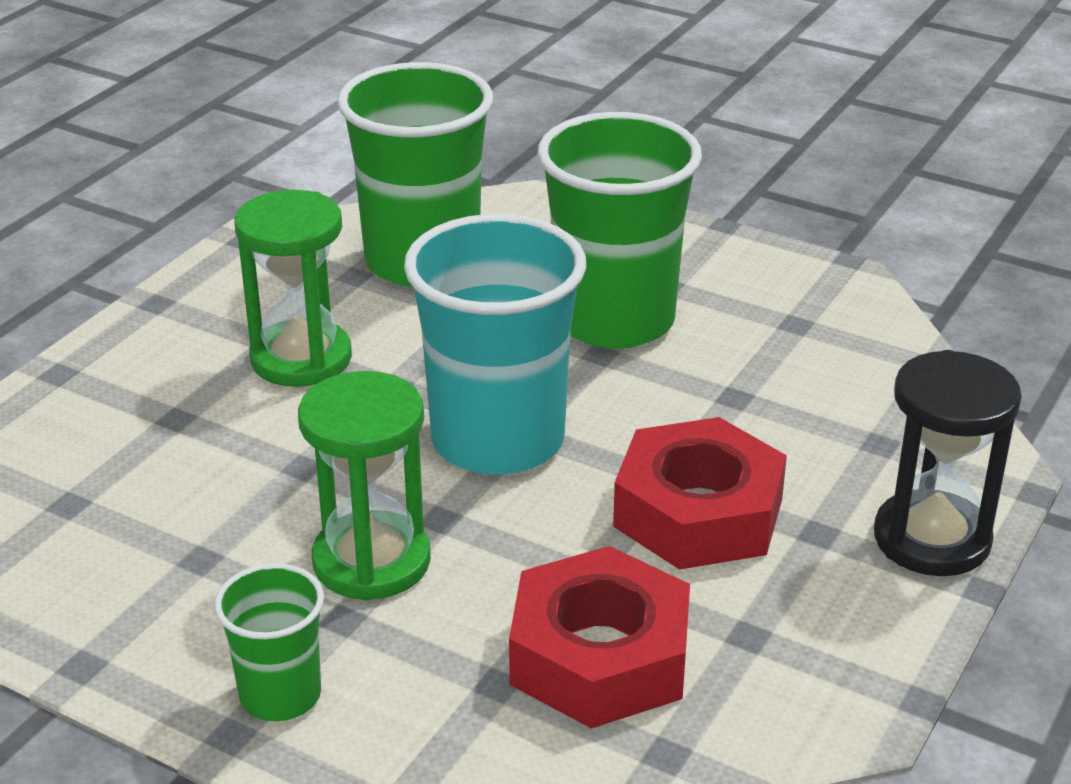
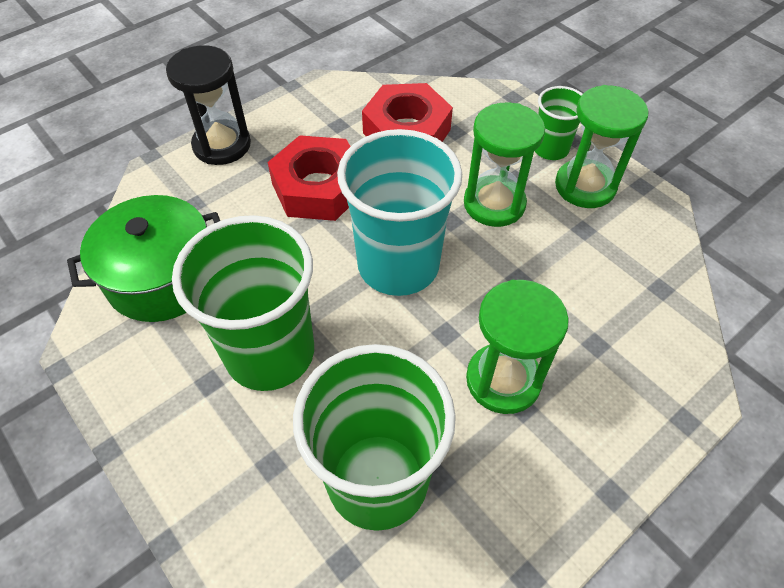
camera: 160 degrees left, 20 degrees up
(200, 634) = (585, 186): none -> green hourglass
(824, 353) = (162, 278): none -> green pot

